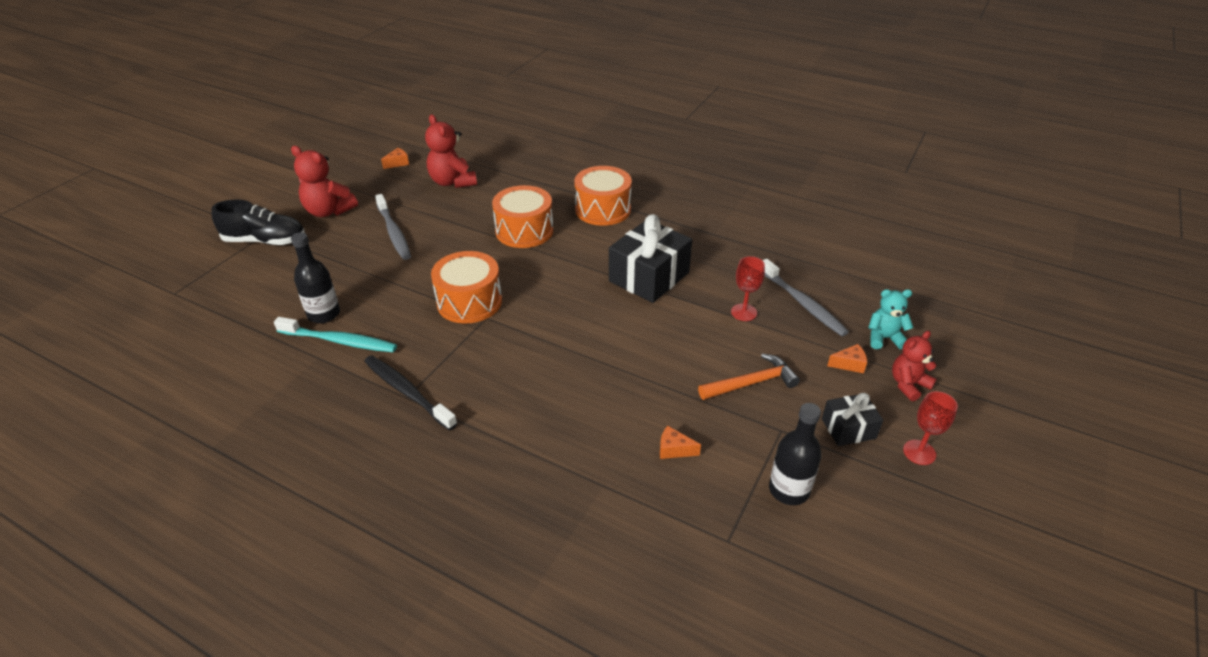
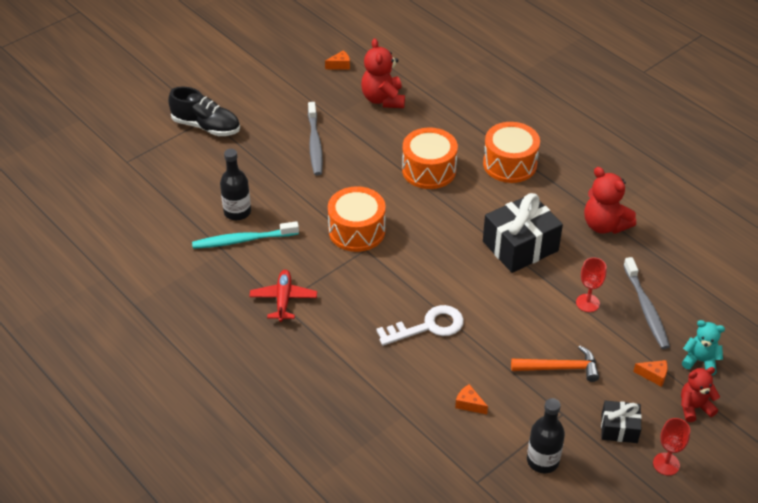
camera: 20 degrees right, 5 degrees up
(329, 211) = (265, 107): red teddy bear -> red teddy bear (604, 225)
(339, 341) = (243, 240): turquoise toothbrush -> turquoise toothbrush turned 135 degrees clockwise
(408, 392) = (283, 299): black toothbrush -> red plane
(589, 378) = (428, 326): none -> white key

